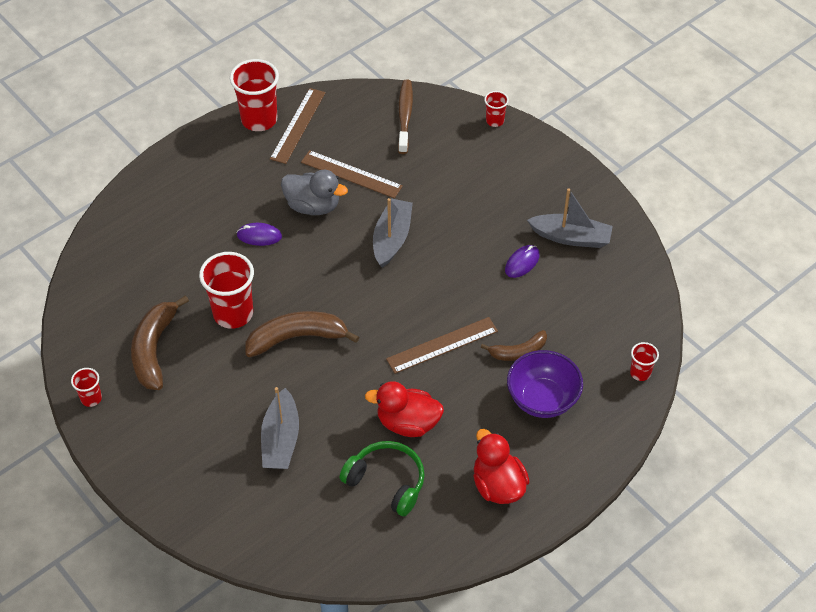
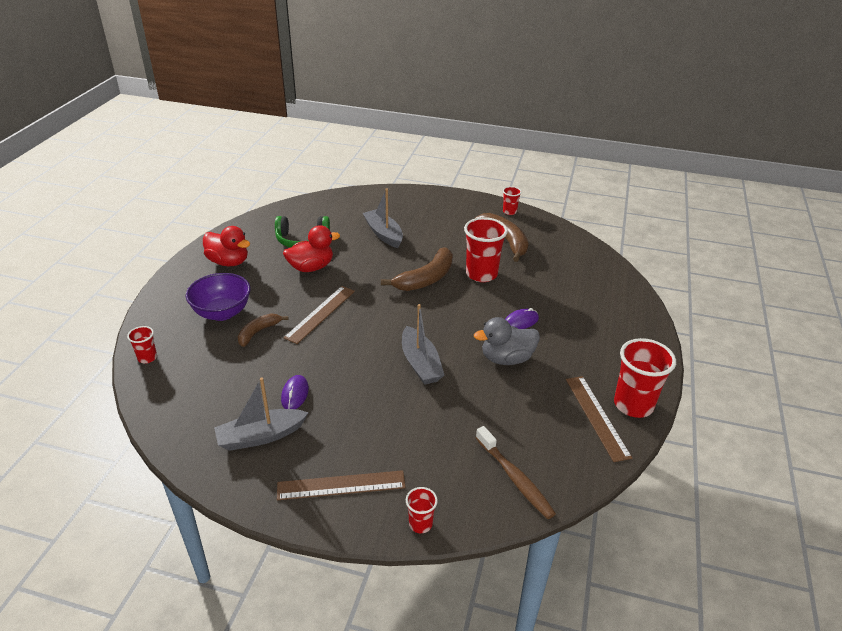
camera: 145 degrees right, 15 degrees down
(351, 174) = (504, 397): brown ruler -> brown ruler (341, 485)

